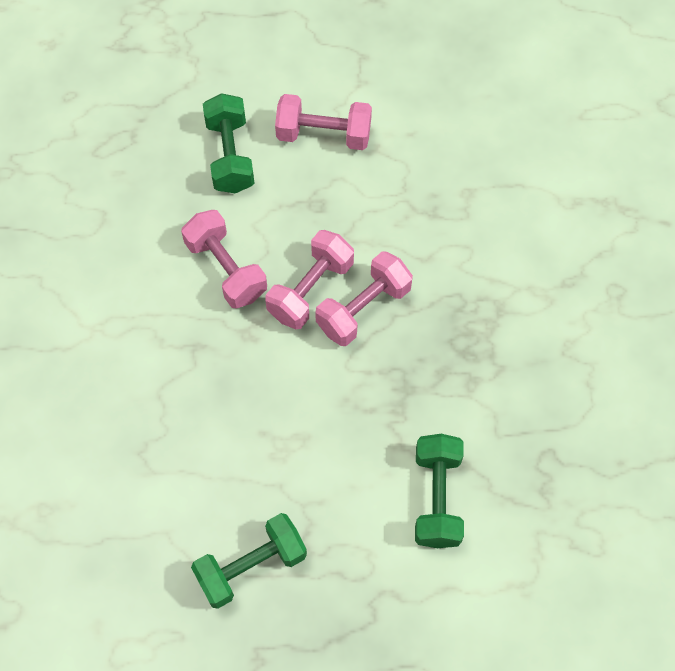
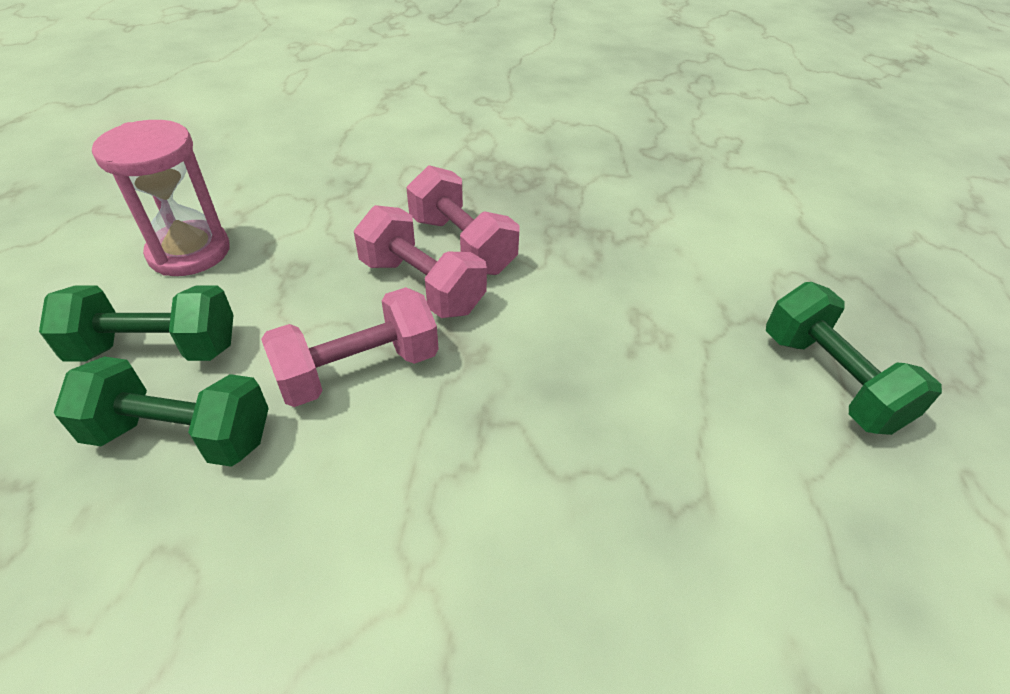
camera: 85 degrees left, 20 degrees down
(323, 135) = (189, 252): pink dumbbell -> pink hourglass
(437, 498) = (702, 218): green dumbbell -> green dumbbell (181, 436)

